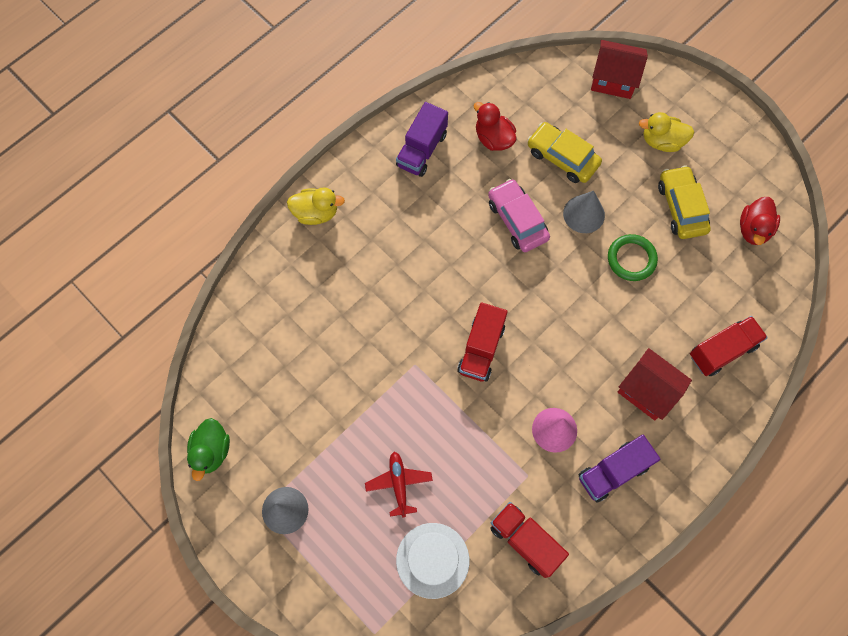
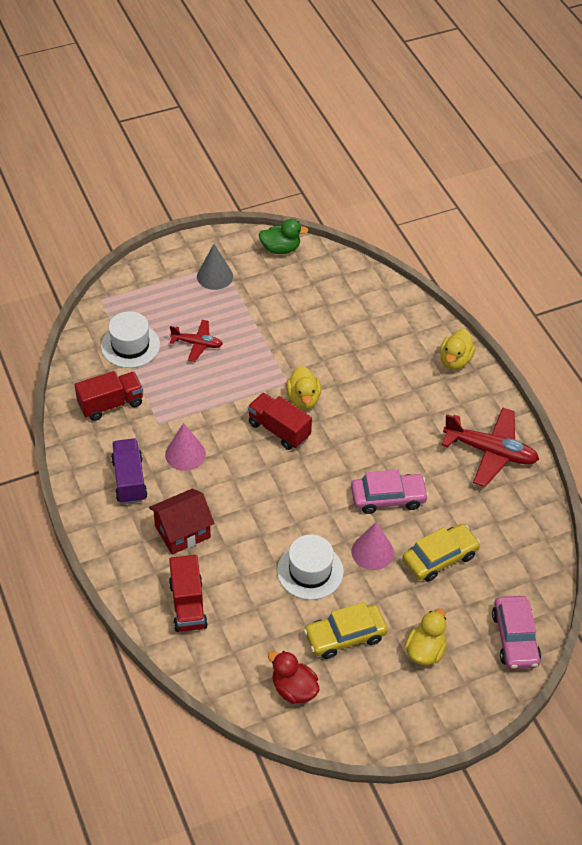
camera: 110 degrees right, 20 degrees down
(211, 451) = (280, 249): green duck -> green duck turned 150 degrees clockwise
(422, 150) = (490, 452): purple truck -> red plane
(430, 340) = (303, 399): none -> yellow duck
(493, 138) = (482, 510): red duck -> none
(584, 214) = (372, 552): grey cone -> pink cone
(613, 79) = (514, 638): red house -> pink car
(631, 259) = (310, 571): green ring -> white hat
(681, 207) = (345, 636): yellow car -> yellow car turned 150 degrees clockwise

